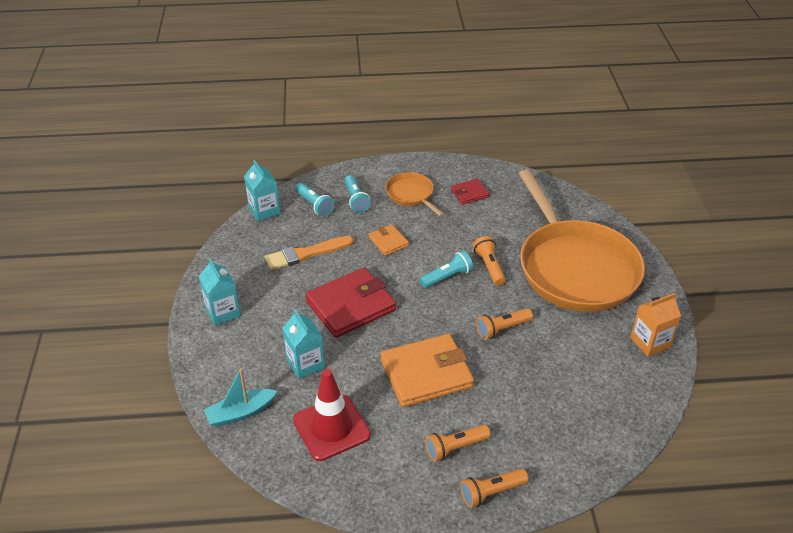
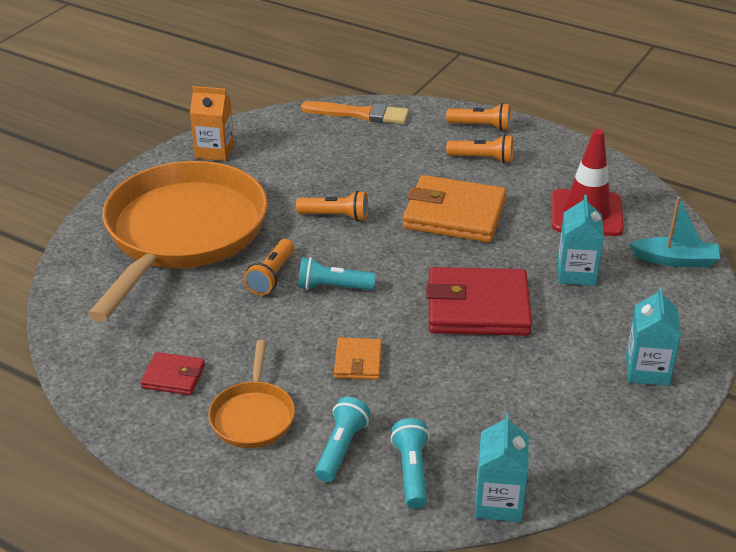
camera: 145 degrees left, 5 degrees down
(305, 254) = (485, 398): orange brush -> orange brush (360, 114)

